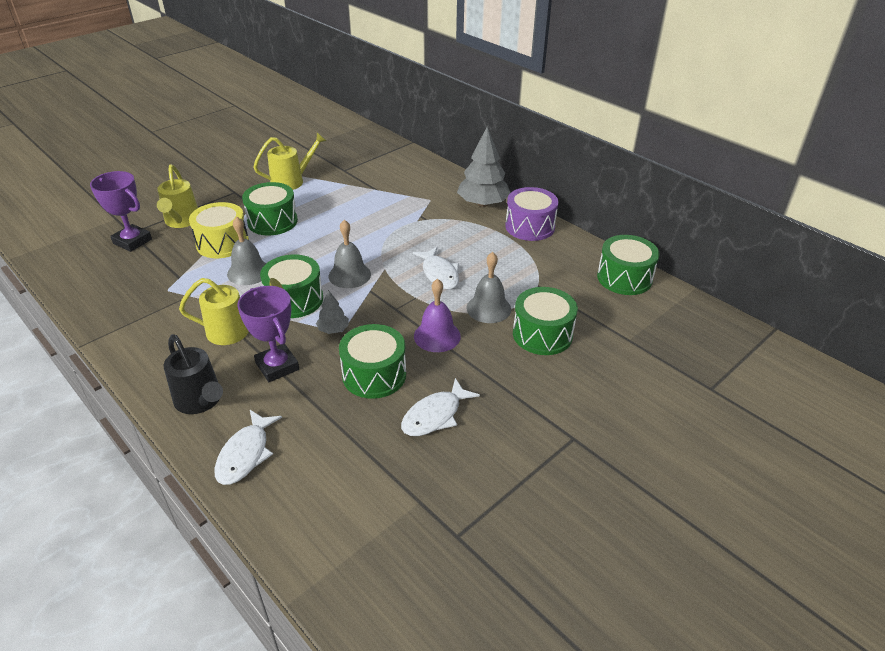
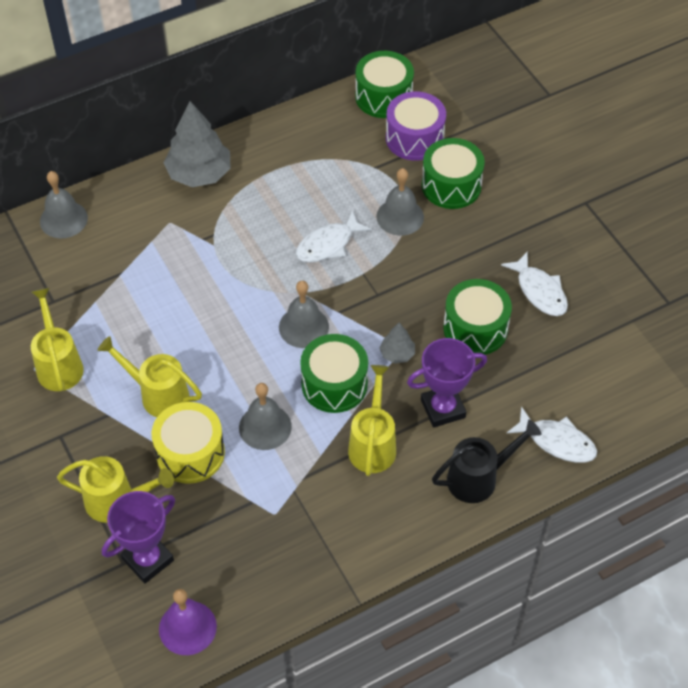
camera: 75 degrees left, 15 degrees up
(272, 221) = (158, 395): green drum -> yellow watering can
(414, 161) = (63, 219): none -> grey bell
(437, 336) = (431, 268): purple bell -> purple bell (187, 627)
(439, 274) = (328, 244): white fish -> white fish turned 150 degrees clockwise
(530, 226) = (265, 144): purple drum -> purple drum (414, 138)

